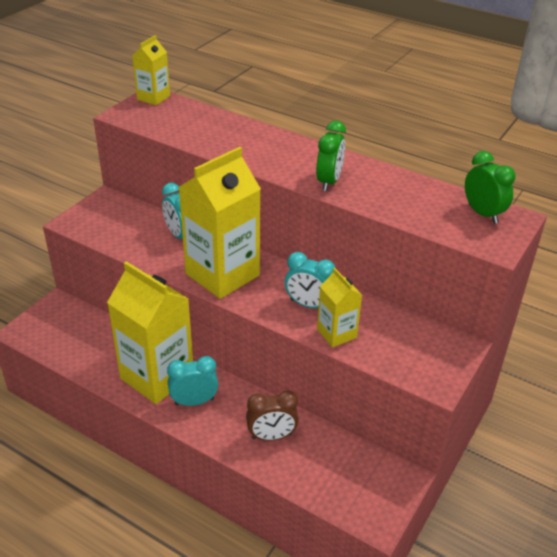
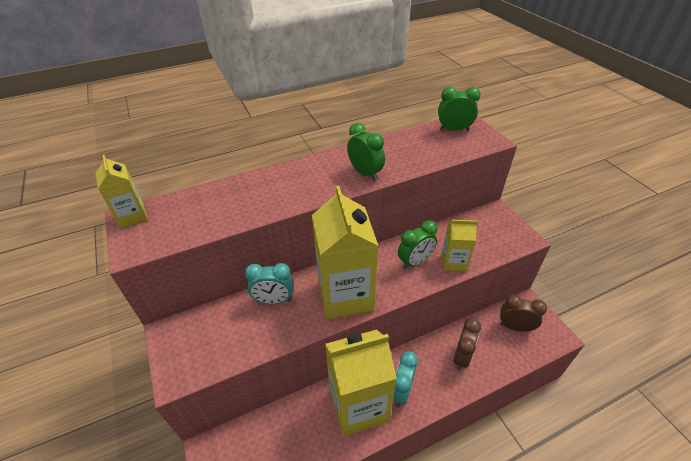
camera: 55 degrees left, 5 degrees up
(309, 305) = (415, 262): turquoise clock -> green clock
(355, 473) = (515, 327): none -> brown clock

